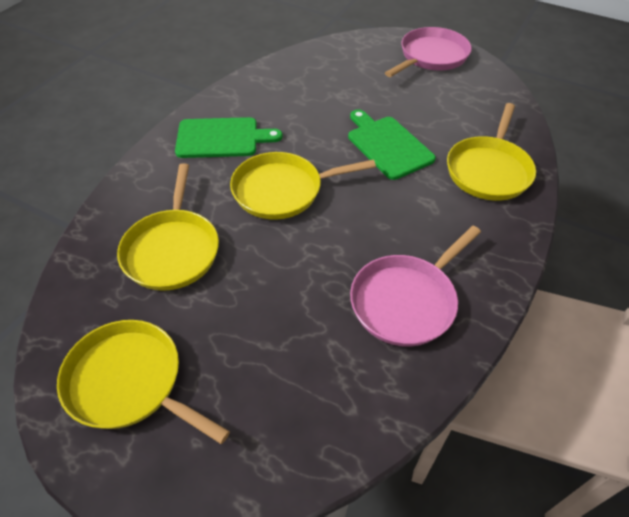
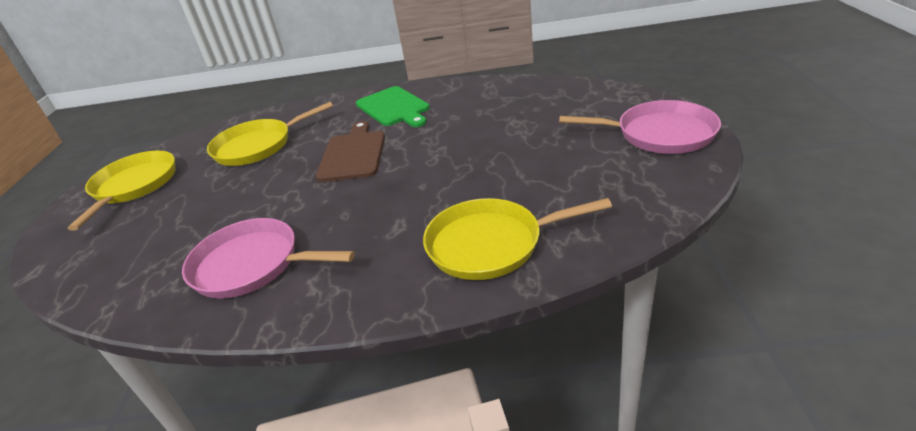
camera: 65 degrees right, 15 degrees down
(282, 190) = (352, 154): yellow pan -> brown cutting board
(387, 145) = (465, 172): green cutting board -> none

